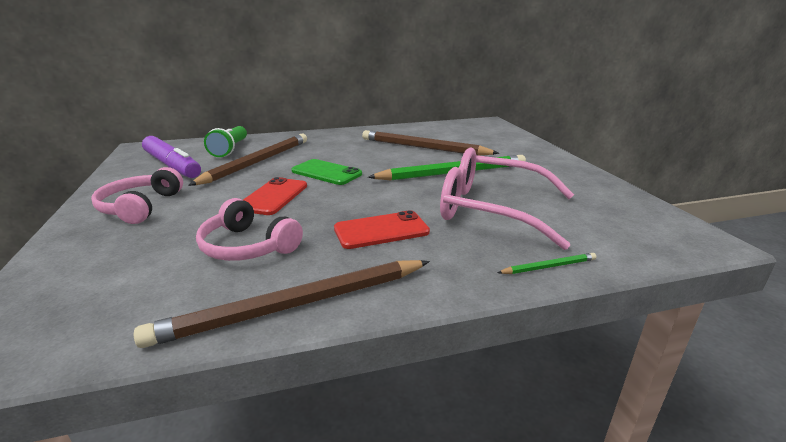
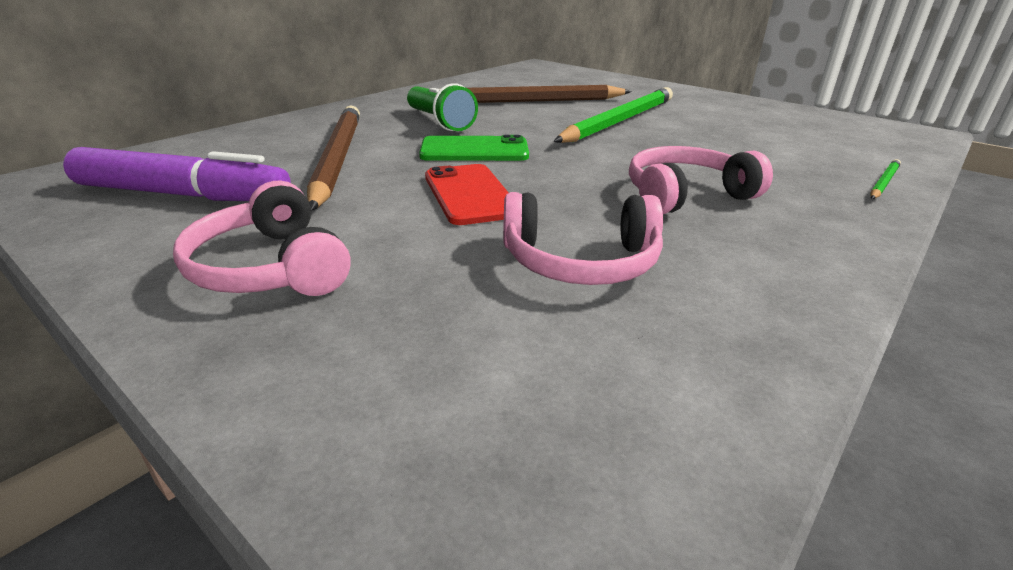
camera: 35 degrees left, 5 degrees up
(230, 150) = (245, 151): green flashlight -> green flashlight (440, 122)
(295, 305) = (788, 301): brown pencil -> none
(381, 230) = (685, 195): red phone -> pink headphones
(493, 209) = (735, 147): pink glasses -> none

